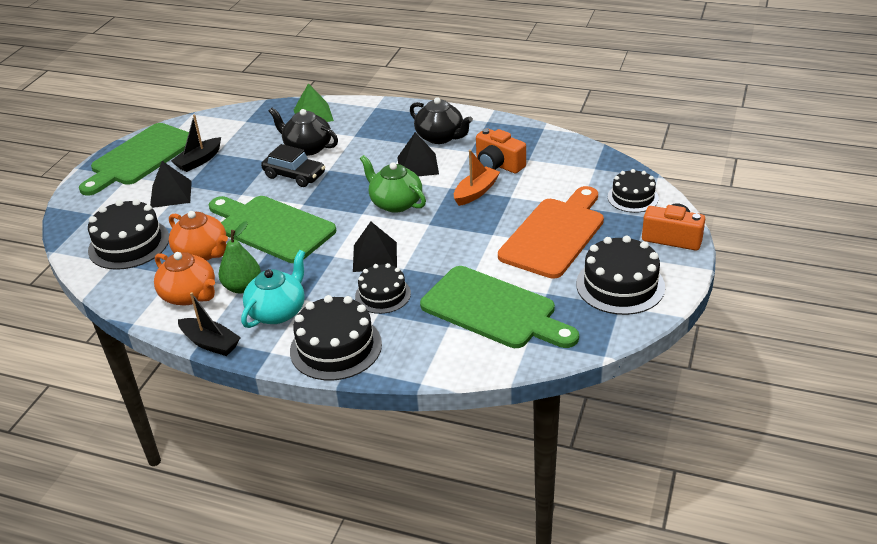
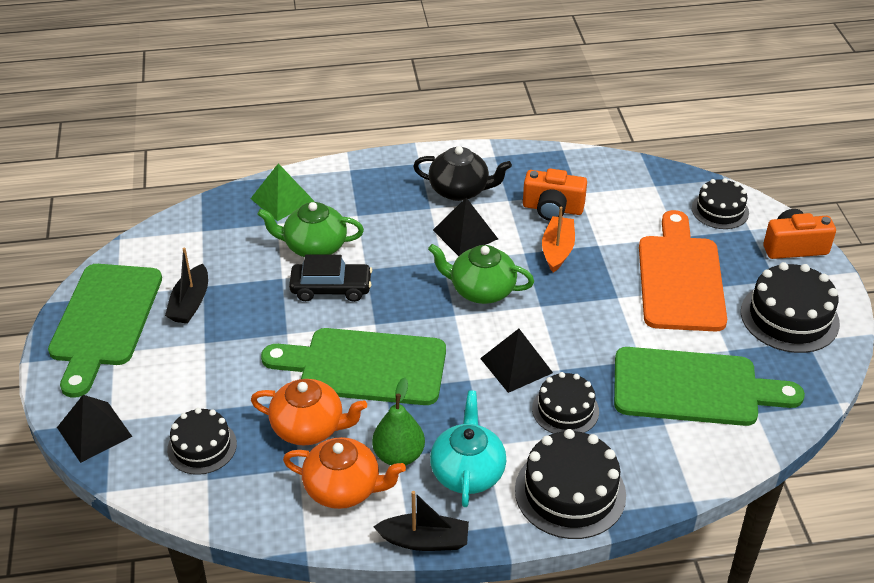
camera: 30 degrees left, 5 degrees up
(129, 244) = (202, 446): black cake -> black cake, size x0.64
(170, 194) = (194, 360): black pyramid -> black pyramid (94, 431)
(307, 148) = (314, 246): black teapot -> green teapot

